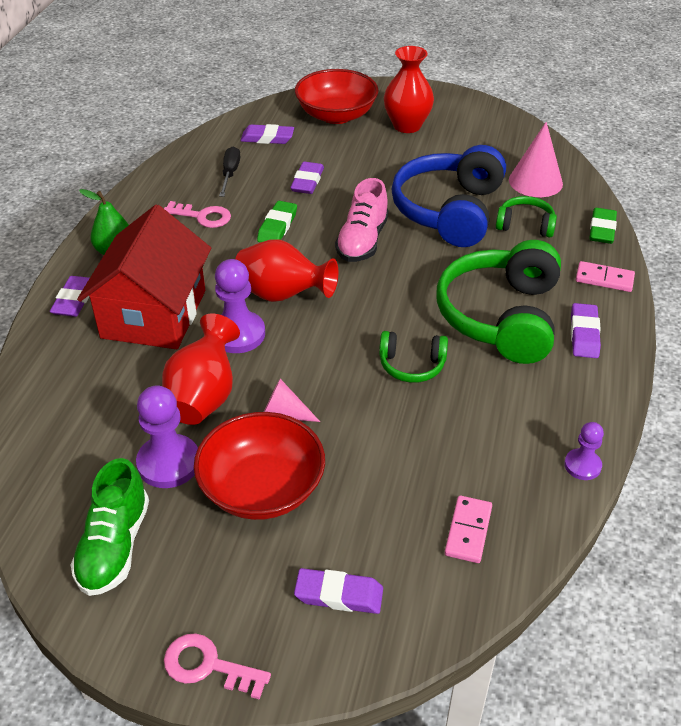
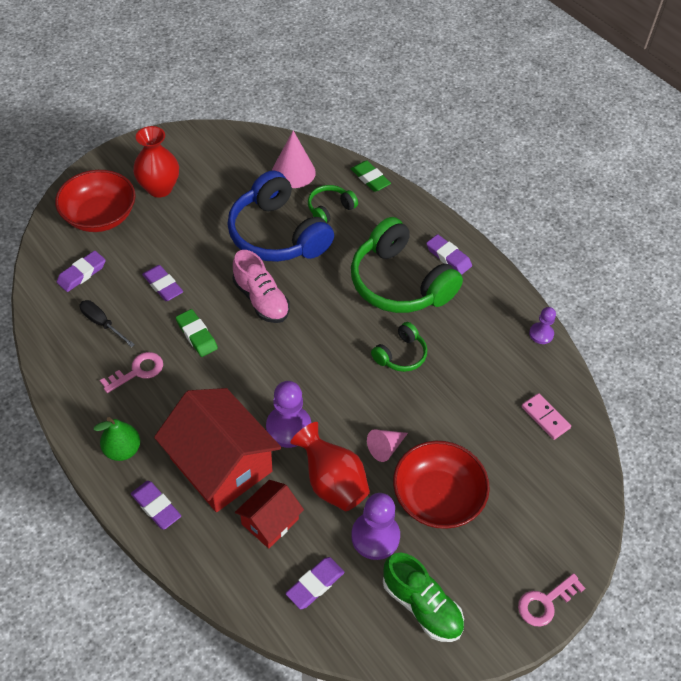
camera: 55 degrees left, 10 degrees up
(120, 378) = (270, 521): none -> red house
(282, 295) = (273, 378): red vase -> none
(339, 595) = (543, 507): purple eraser -> purple eraser (315, 584)
(604, 279) = (413, 212): pink domino -> none

